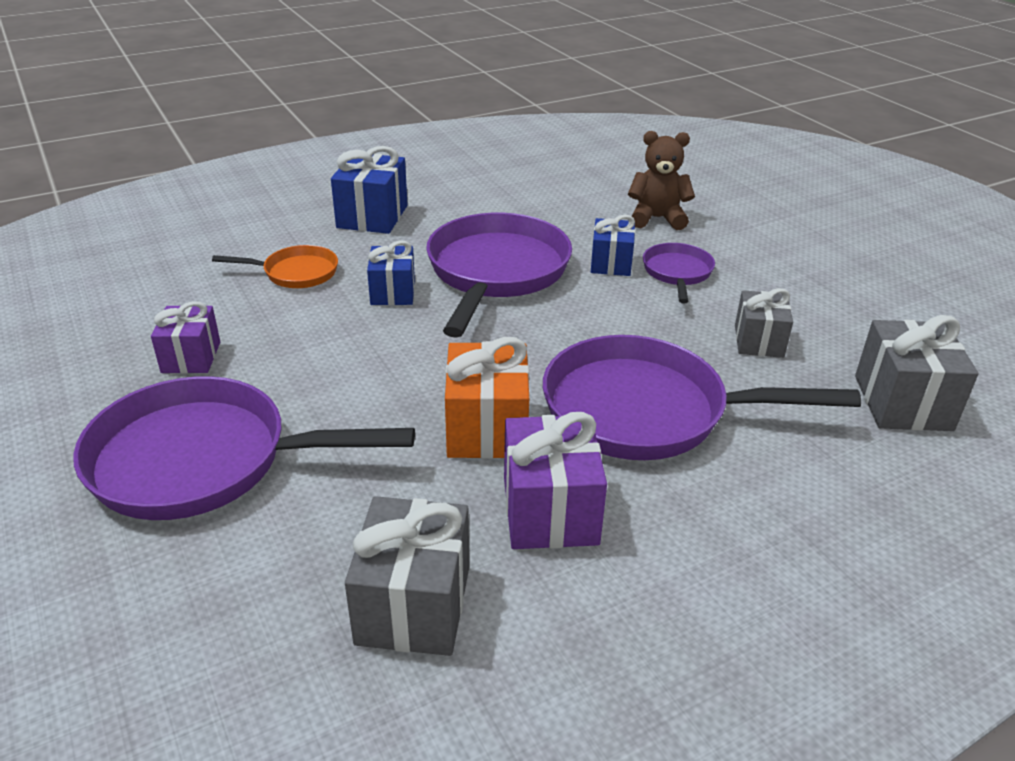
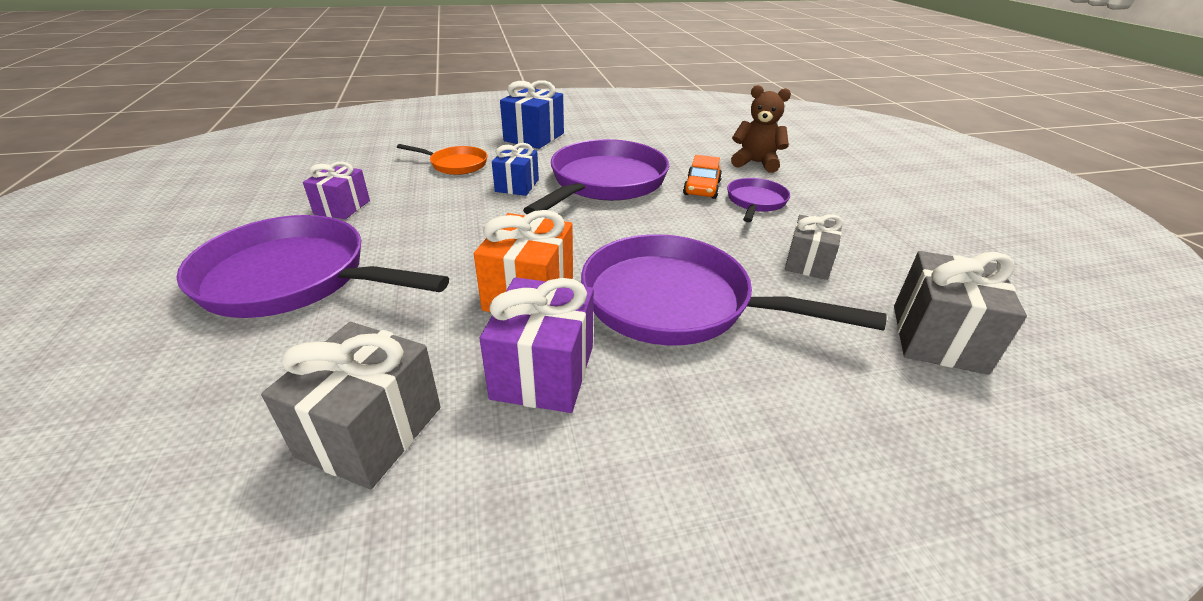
camera: 15 degrees right, 0 degrees up
(611, 263) = (701, 188): blue gift -> orange car

